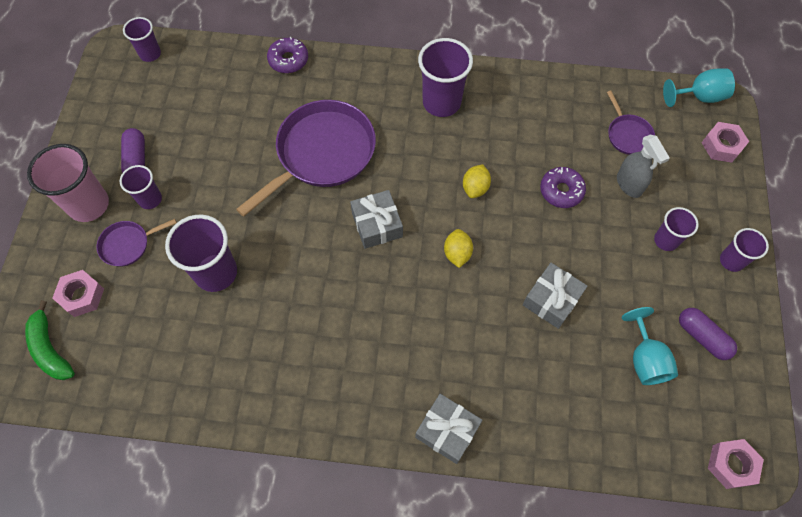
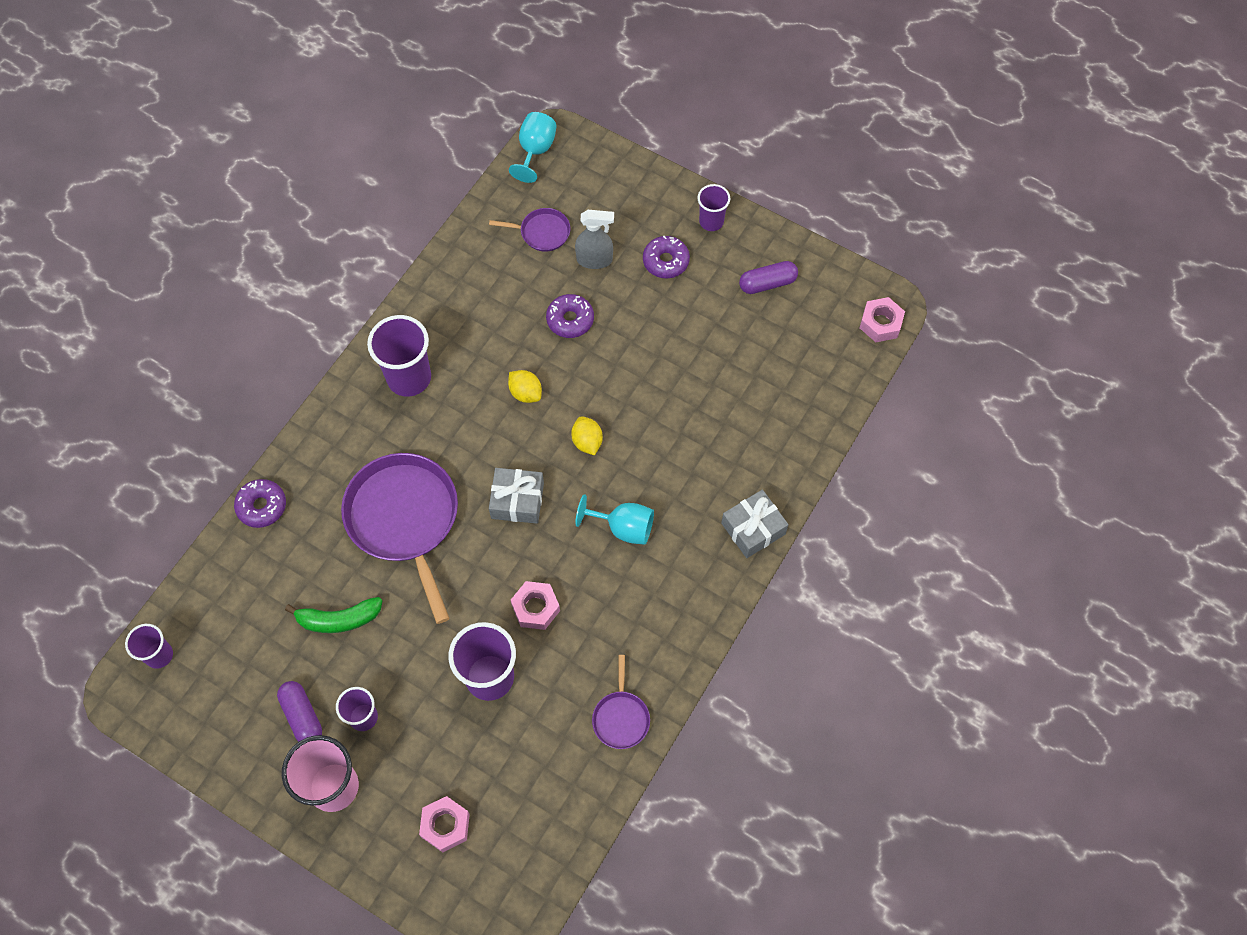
camera: 65 degrees left, 0 degrees up
(50, 349) = (492, 875): green banana -> green banana (339, 619)
(128, 245) = (408, 758): purple pan -> purple pan (621, 718)
(136, 159) = (302, 716): purple capsule -> purple capsule turned 45 degrees clockwise
(457, 253) = (587, 442): yellow lemon -> yellow lemon turned 45 degrees clockwise
(551, 300) = (674, 384): grey gift -> none
(645, 359) = (765, 338): turquoise goblet -> turquoise goblet (623, 527)
(666, 240) = (665, 261): purple cup -> purple donut
(721, 146) = (597, 163): pink nut -> pink nut (535, 608)

